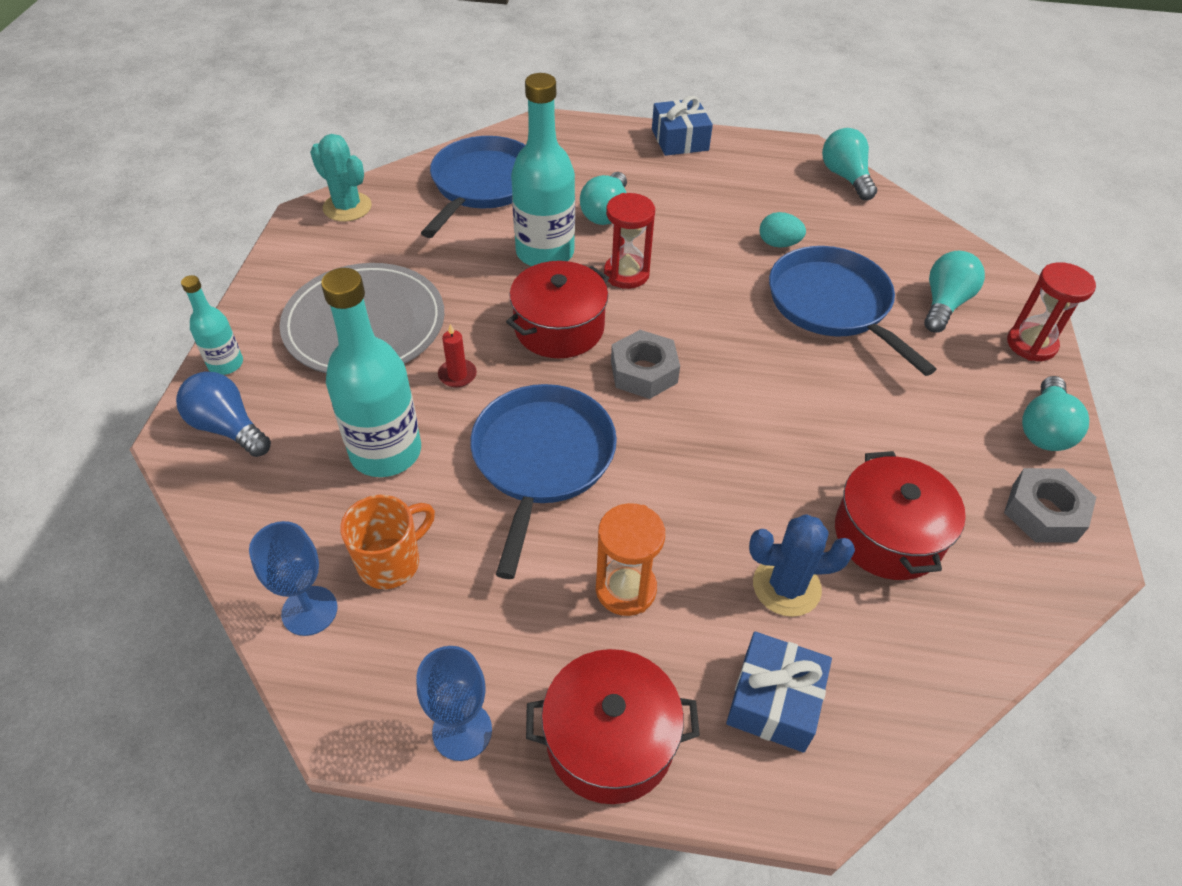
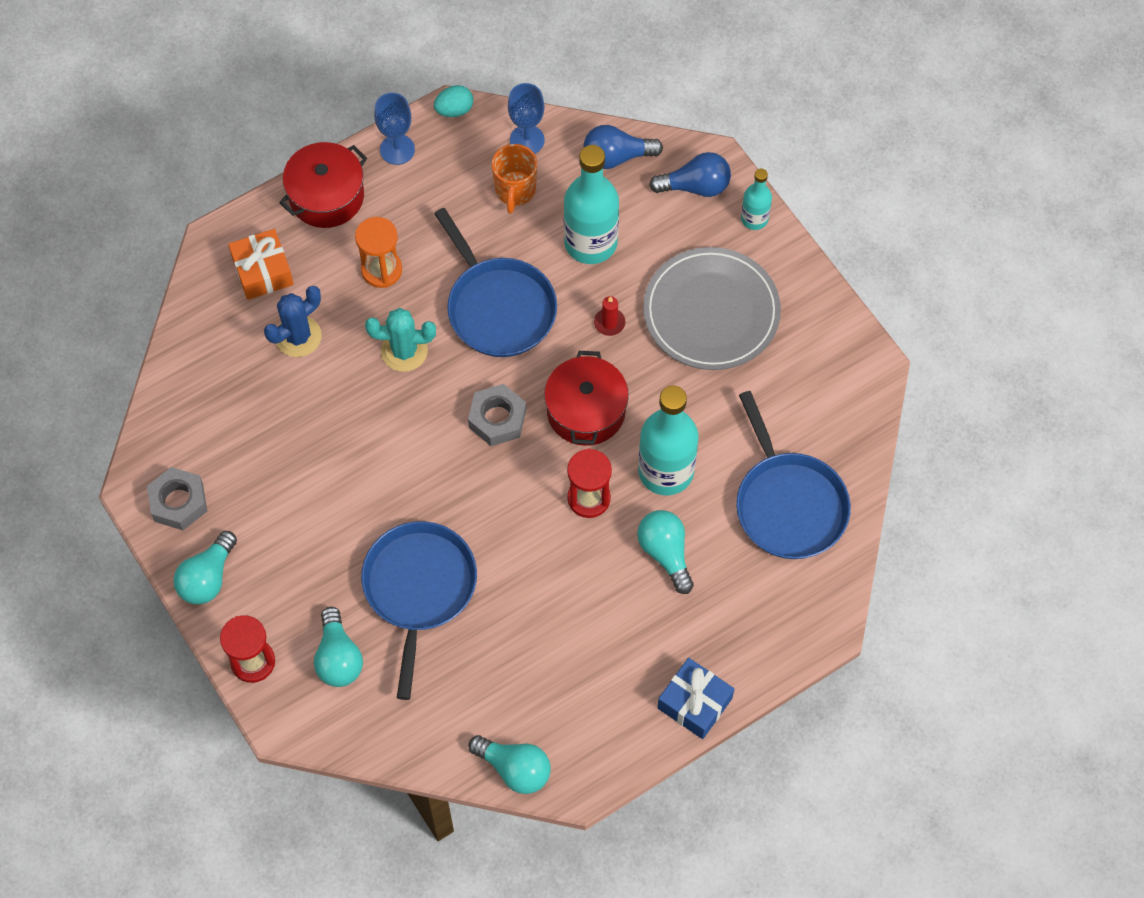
camera: 140 degrees right, 15 degrees up
(252, 514) = (616, 157): none -> blue light bulb
(347, 207) = (855, 396): turquoise cactus -> turquoise cactus (404, 351)
(774, 701) = (263, 271): blue gift -> orange gift
(778, 244) = (506, 627): turquoise egg -> turquoise egg (454, 110)
(832, 305) = (419, 588): blue pan -> blue pan turned 105 degrees counterclockwise
(888, 535) = (262, 413): red pot -> none
(1044, 429) = (208, 577): turquoise light bulb -> turquoise light bulb turned 135 degrees counterclockwise

